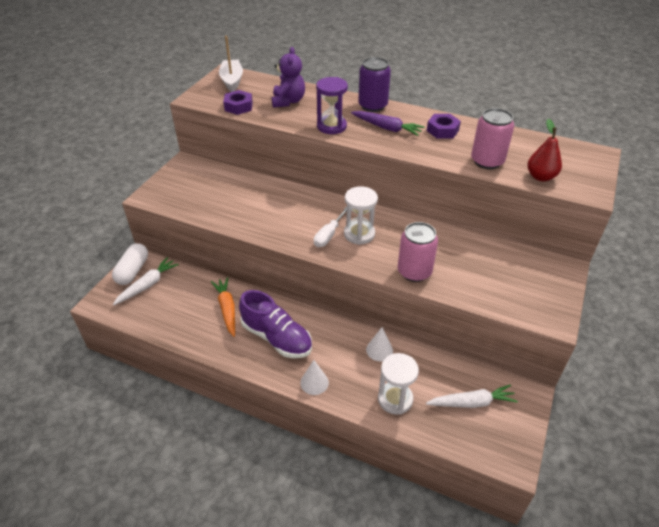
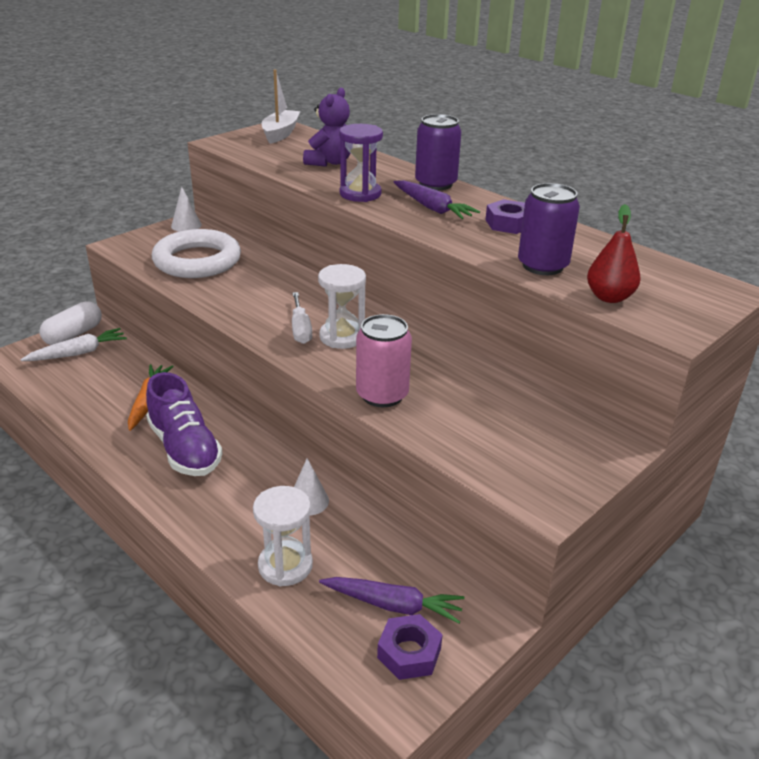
camera: 20 degrees right, 10 degrees down
(217, 196) = (197, 261): none -> white ring
(238, 106) = (263, 157): purple nut -> purple nut (409, 653)
(314, 382) = (192, 512): white cone -> white cone (186, 225)
(329, 235) = (300, 329): white screwdriver -> white screwdriver turned 60 degrees counterclockwise
(472, 402) = (393, 605): white carrot -> purple carrot
(487, 161) = (542, 266): pink can -> purple can

